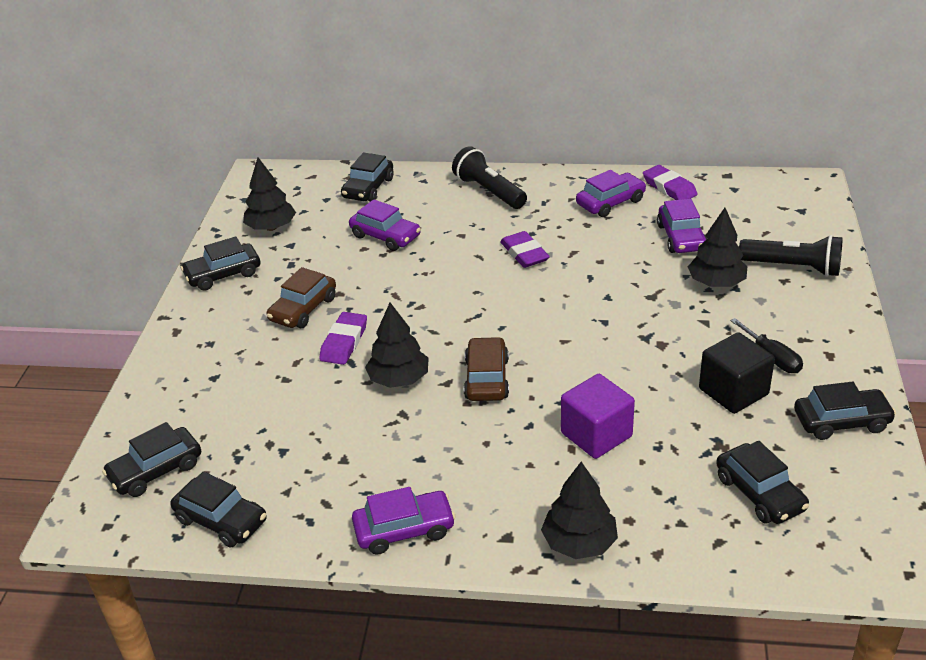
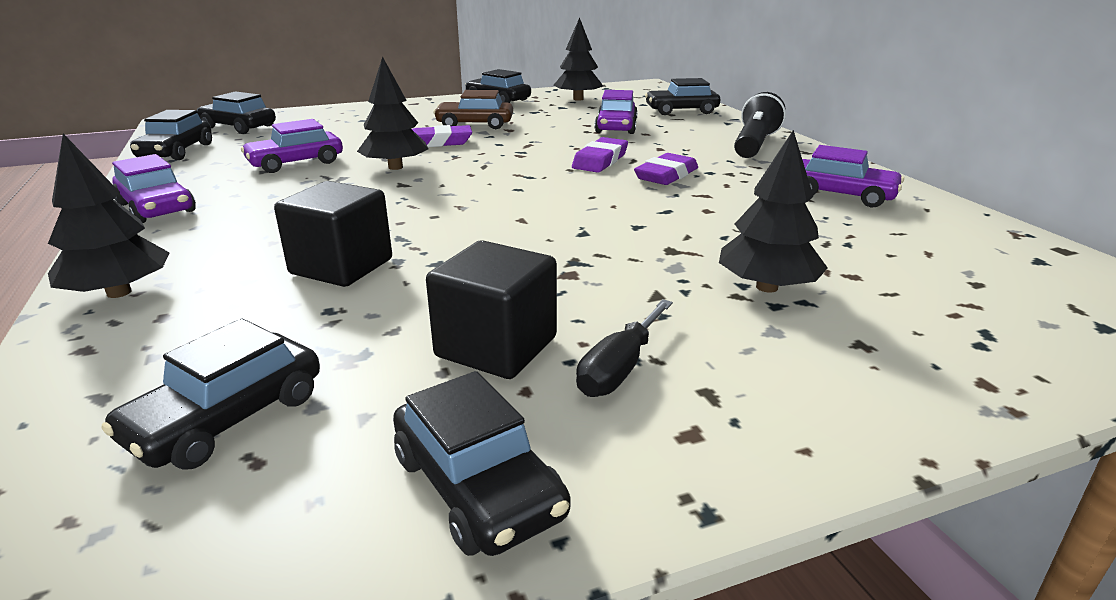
camera: 60 degrees right, 10 degrees down
(486, 378) = (420, 197): brown car -> none
(596, 435) = (341, 266): purple cube -> black cube
(669, 188) = (944, 219): purple eraser -> purple eraser (600, 160)
(681, 237) = (840, 245): purple car -> purple car (296, 163)
(793, 267) = (913, 346): black flashlight -> none

